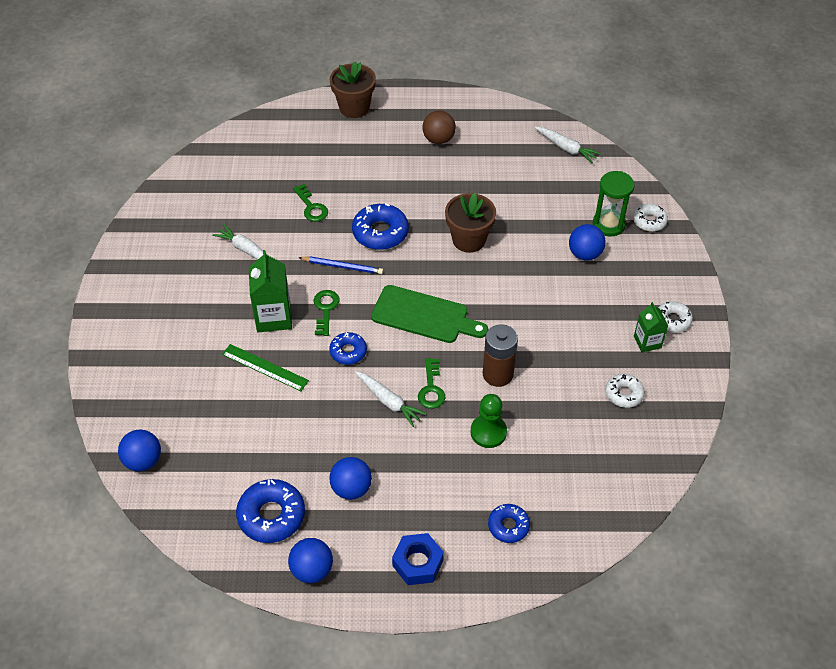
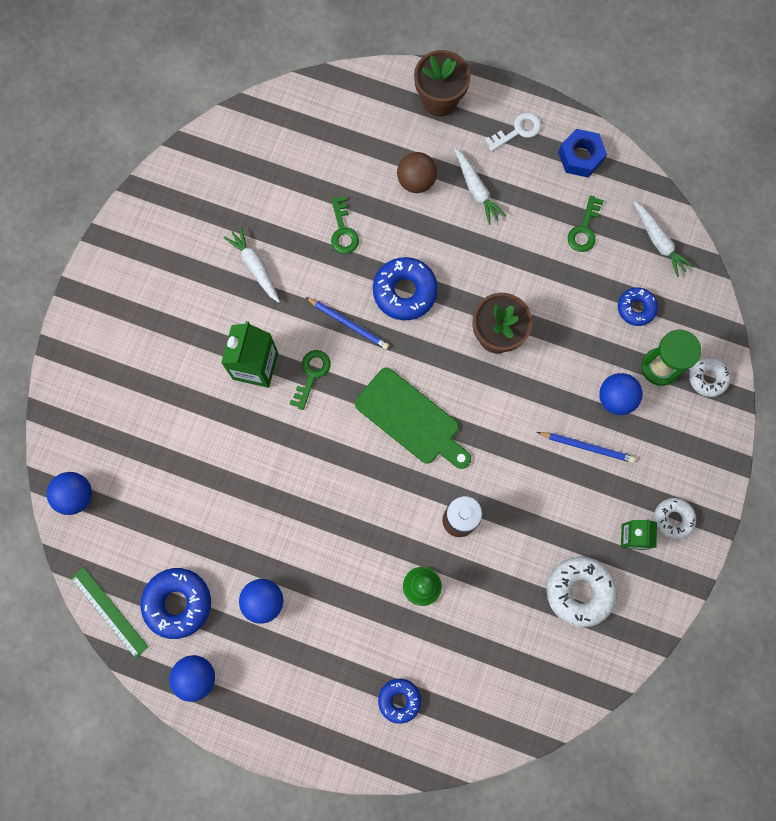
camera: 20 degrees right, 25 degrees up
(265, 367) = (226, 426): green ruler -> green ruler (109, 612)
(348, 352) = (316, 437): blue donut -> blue donut (636, 308)
(389, 402) = (336, 513): white carrot -> white carrot (476, 190)
(418, 563) = (297, 707): blue nut -> blue nut (580, 157)
(424, 110) = (517, 131): none -> white key
(431, 388) = (384, 513): green key -> green key (584, 229)
(438, 139) = (518, 180): brown ball -> brown ball (416, 181)
(578, 292) = (587, 447): none -> blue pencil
(624, 394) = (579, 591): white donut -> white donut, size x1.64

